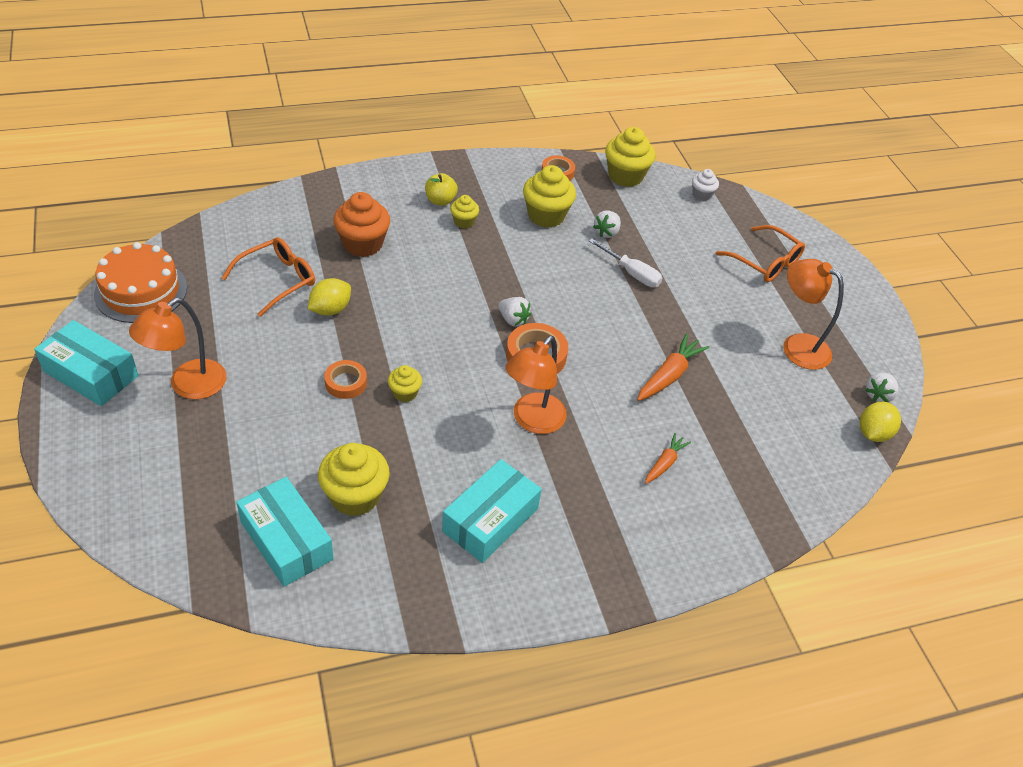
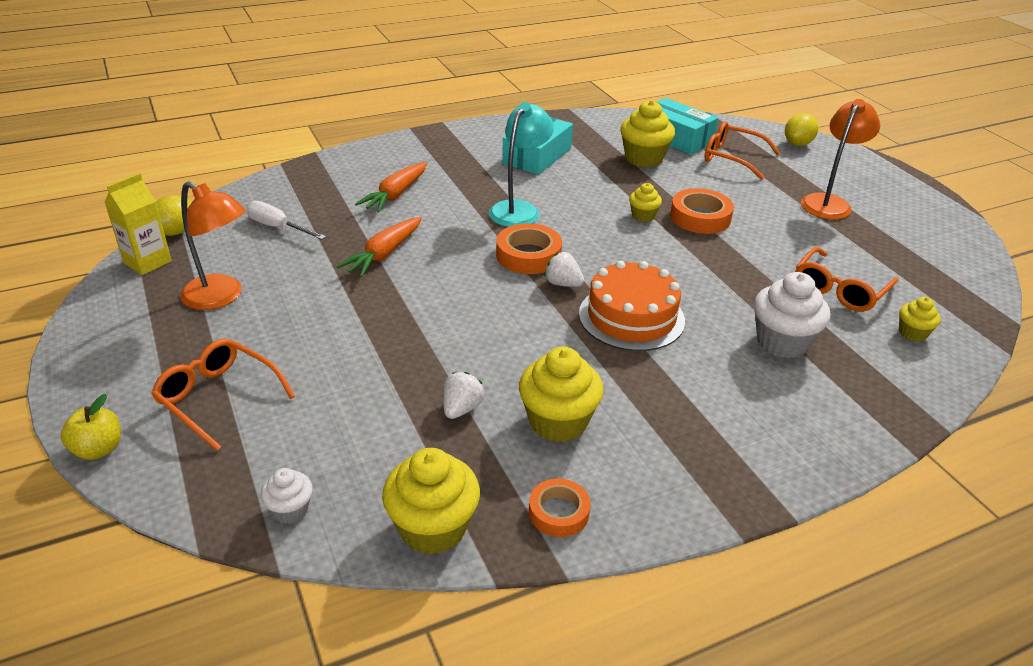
camera: 175 degrees right, 10 degrees down
(91, 373) = (914, 202): turquoise box -> none
(141, 291) = (958, 263): orange cake -> orange cake (631, 317)
(239, 483) = (732, 157): none -> orange glasses
(330, 309) = (761, 270): yellow lemon -> yellow lemon (797, 143)
(346, 382) = (700, 217): orange tape -> orange tape, size x1.53
(363, 244) = (782, 342): orange cupcake -> white cupcake
(440, 201) = (723, 421): yellow apple -> yellow apple (98, 449)
(464, 222) = (673, 392): yellow cupcake -> yellow cupcake (912, 333)
(532, 421) = (519, 209): orange lamp -> turquoise lamp
(631, 273) = (423, 354): white screwdriver -> white screwdriver (278, 227)
(664, 463) = (395, 195): orange carrot -> orange carrot, size x1.60
(878, 395) = (147, 262): white strawberry -> yellow carton

